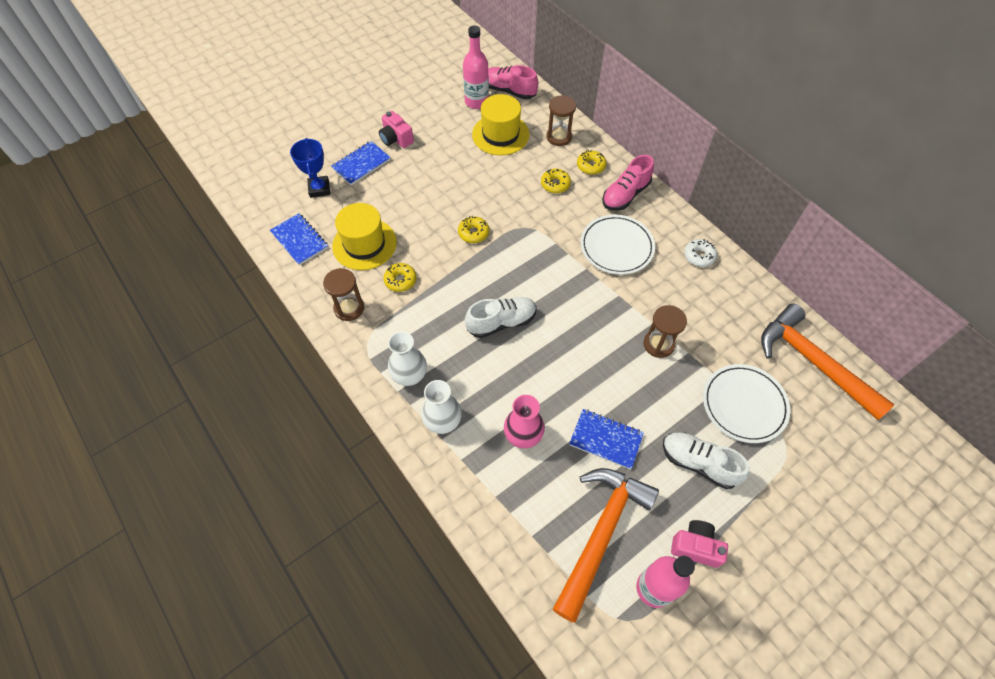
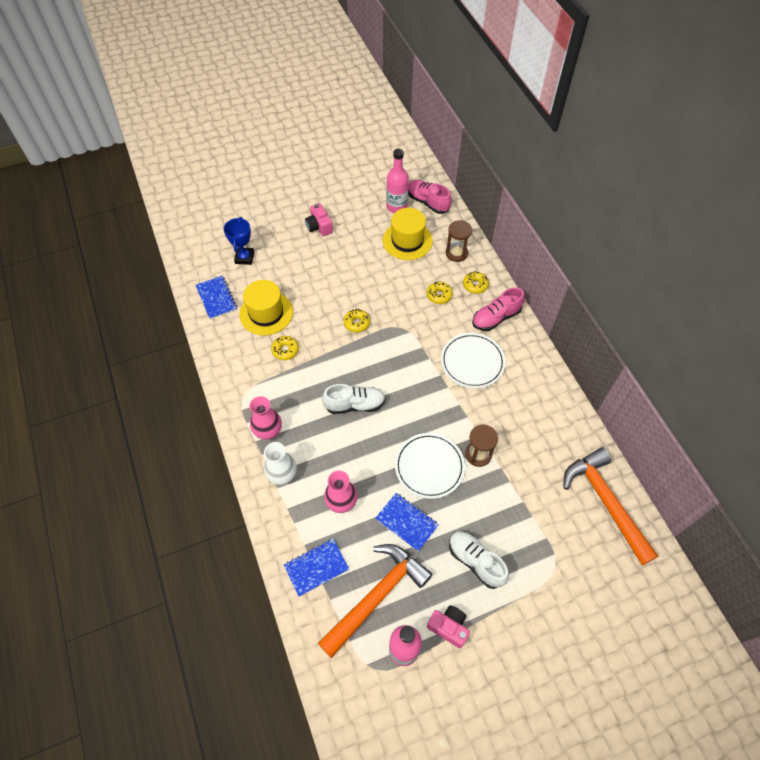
camera: 15 degrees right, 0 degrees up
(349, 308) = (238, 364): brown hourglass -> none
(361, 164) = (284, 243): blue notebook -> blue notebook (316, 567)
(409, 376) = (268, 431): white vase -> pink vase
(699, 256) = (540, 386): white donut -> none
(744, 405) = (532, 523): white plate -> white plate (429, 467)

